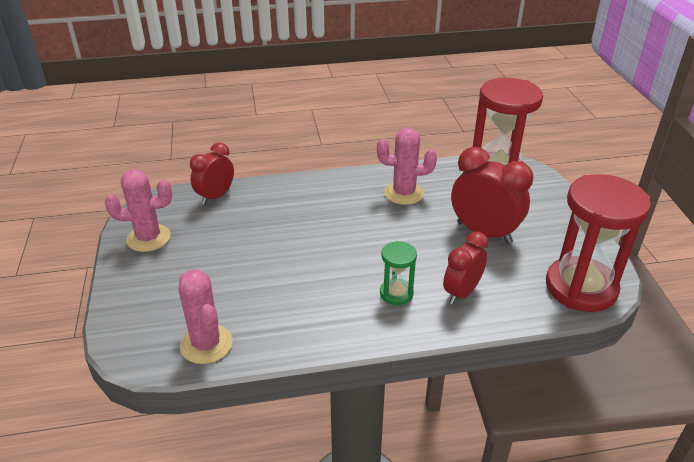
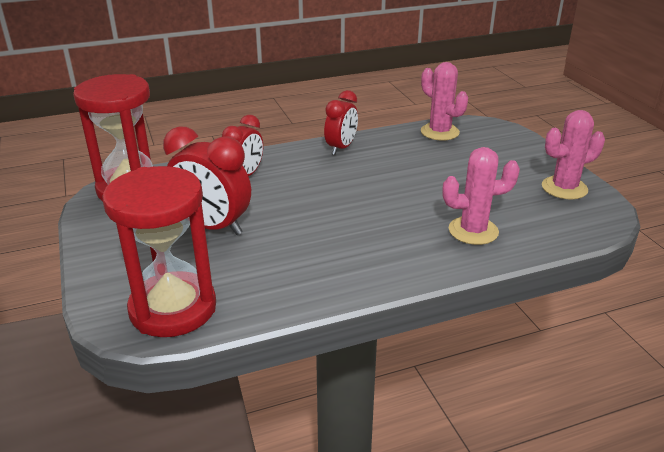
camera: 170 degrees right, 5 degrees down
(215, 196) = (541, 235): red clock -> red clock (341, 148)
(396, 293) = (304, 170): green hourglass -> none
(404, 193) = (309, 264): pink cactus -> pink cactus (473, 231)

